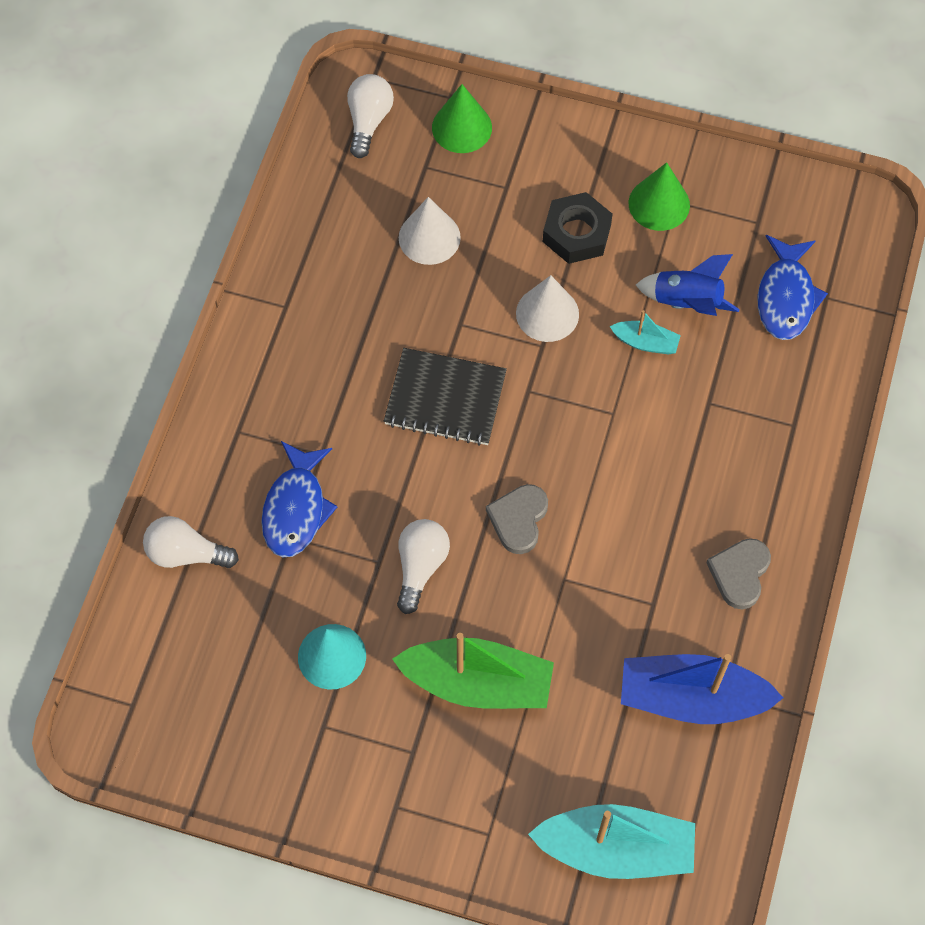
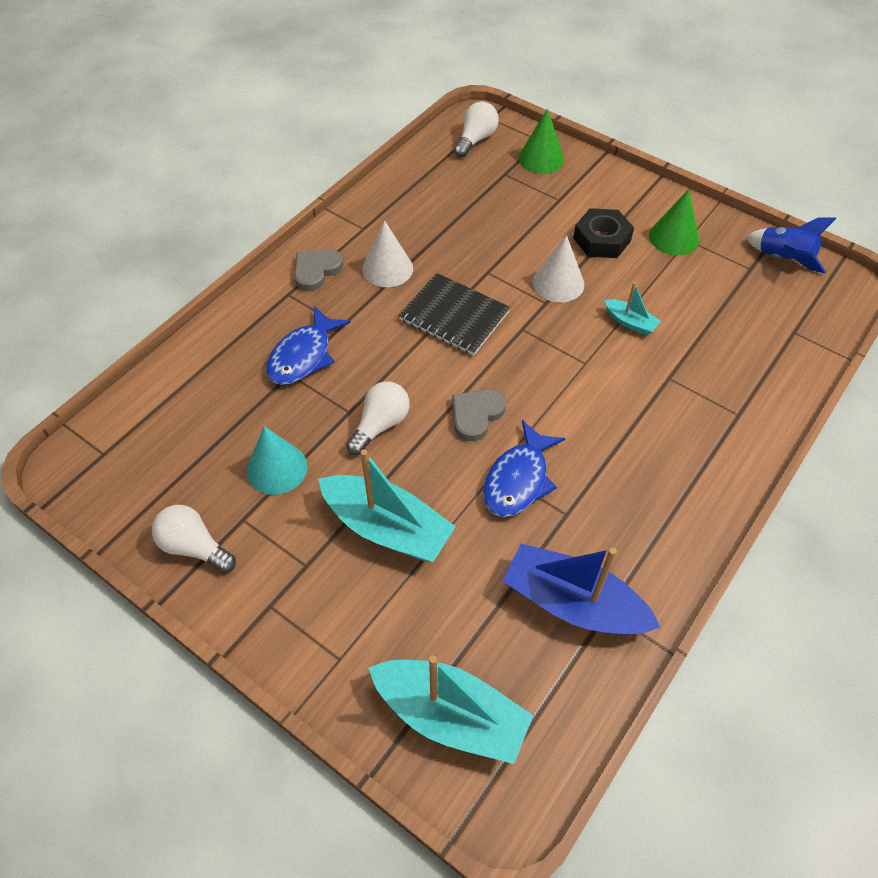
camera: 20 degrees right, 10 degrees down
(186, 553) = (205, 361): white light bulb -> white light bulb (194, 547)
(429, 237) = (488, 214): white cone -> white cone (387, 268)
(478, 683) = (387, 528): green boat -> turquoise boat
(686, 302) = (674, 305): blue rocket -> blue rocket (783, 259)
(740, 573) = (653, 514): grey heart -> grey heart (316, 271)
(786, 297) = (759, 323): blue fish -> blue fish (518, 479)

